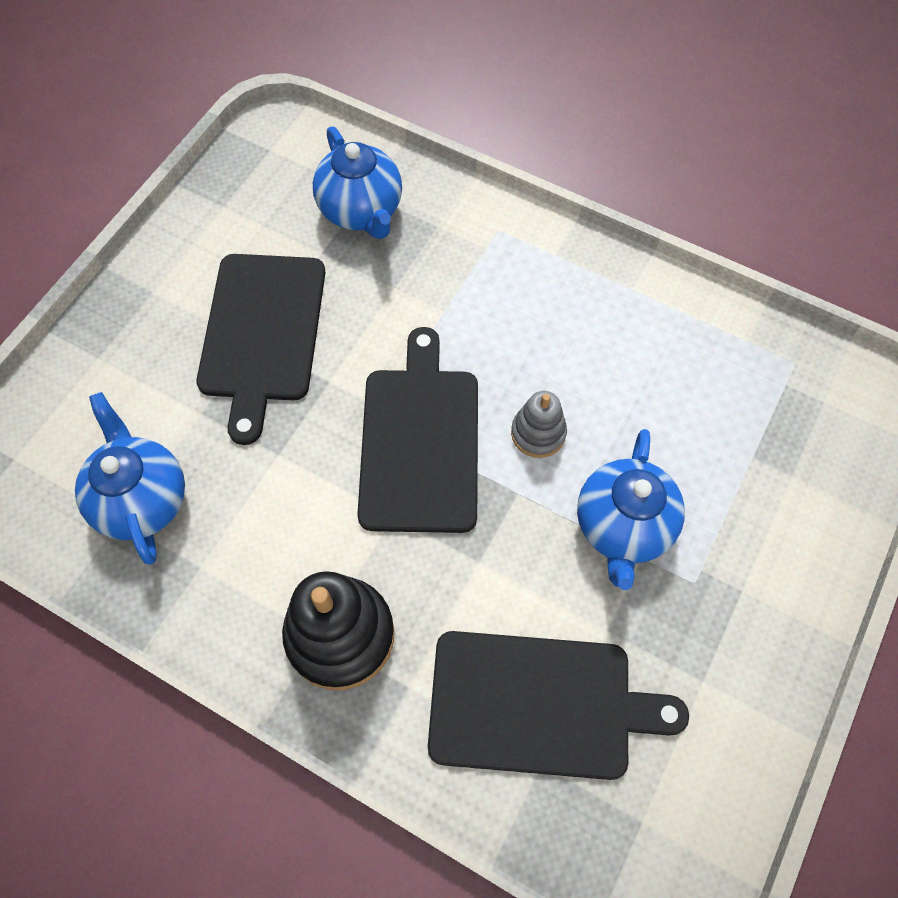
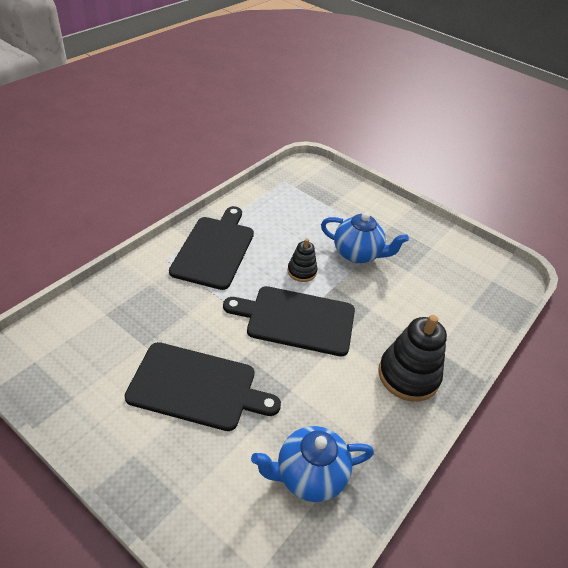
camera: 85 degrees left, 20 degrees down
(361, 211) = (119, 318): blue teapot -> none
(538, 433) = (302, 271): grey stacking toy -> black stacking toy
(539, 705) = (443, 302): black cutting board -> black cutting board (215, 249)

